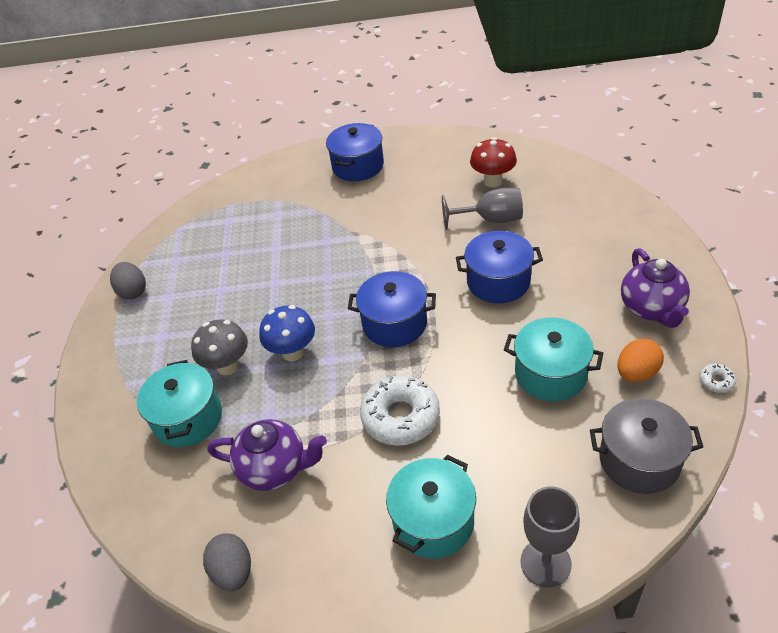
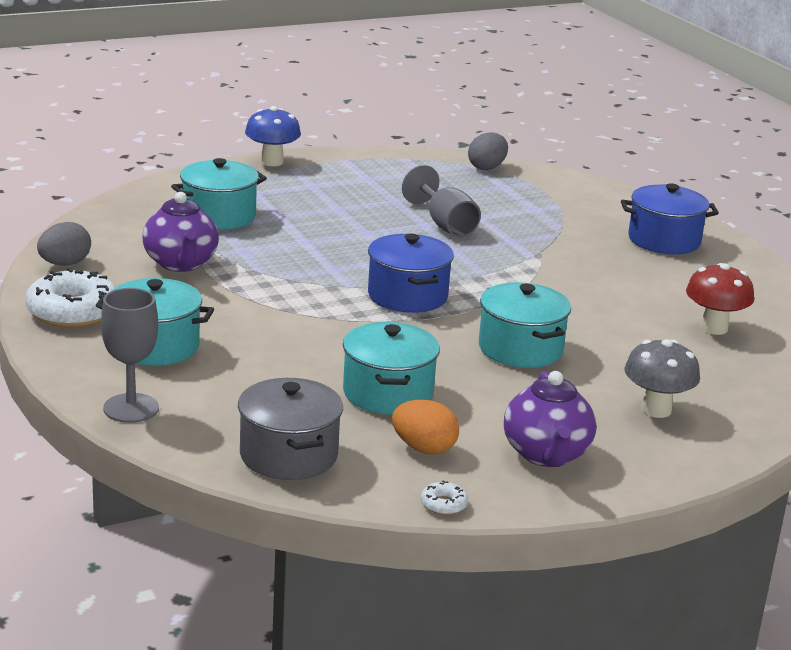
camera: 60 degrees right, 20 degrees down
(133, 291) = (363, 162): grey egg -> grey egg (487, 167)
(227, 366) = (293, 222): grey mushroom -> grey mushroom (656, 409)
(293, 352) = (331, 250): blue mushroom -> blue mushroom (272, 162)
(400, 417) = (276, 315): white donut -> white donut (73, 311)
(491, 219) = (633, 334): grey goblet -> grey goblet (445, 225)
(498, 282) = (520, 349): blue pot -> turquoise pot
(651, 308) = (546, 455): purple teapot -> purple teapot turned 60 degrees counterclockwise

